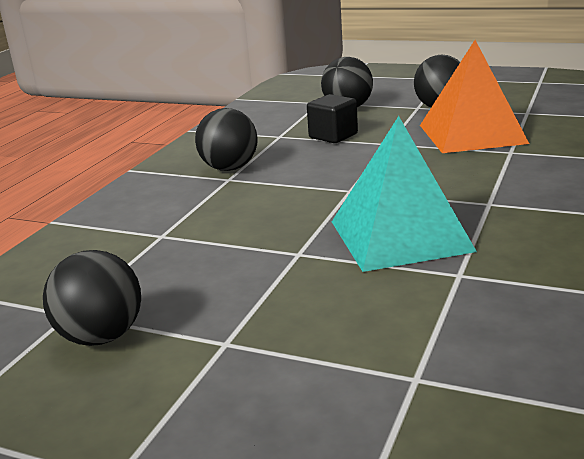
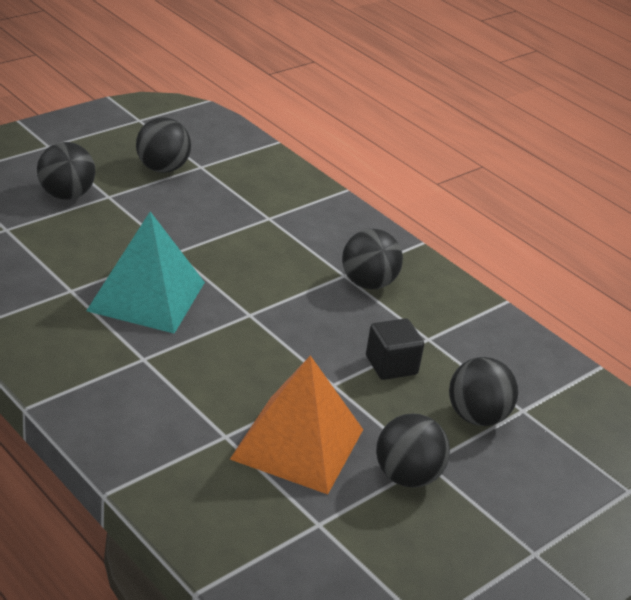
camera: 110 degrees right, 10 degrees up
(263, 376) = (66, 195): none -> black ball

